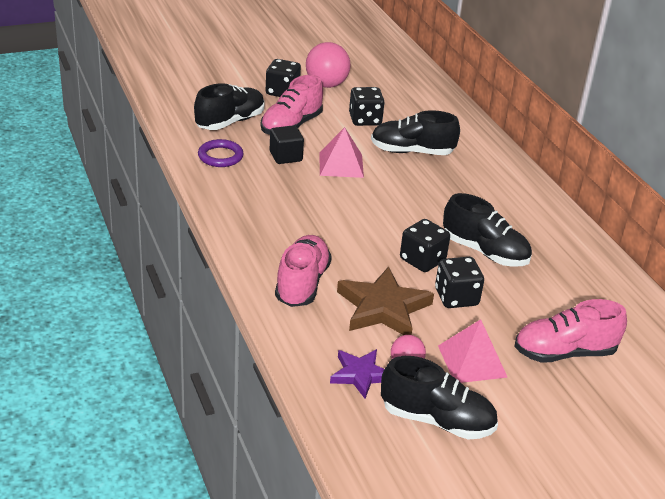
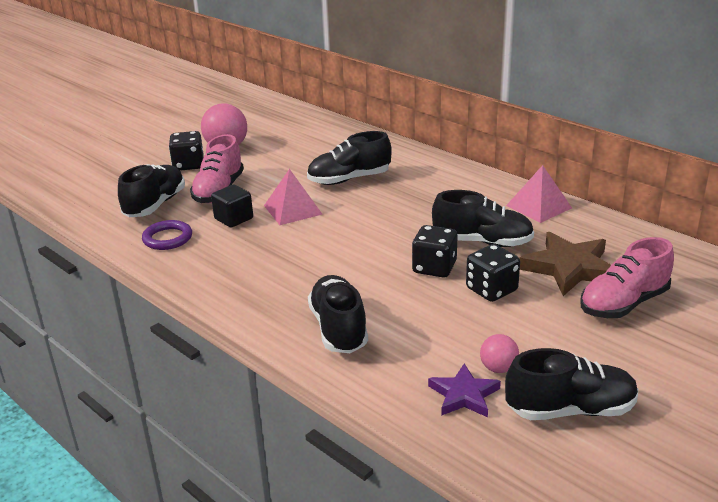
camera: 20 degrees left, 5 degrees down
(302, 284) = (338, 329): pink shoe -> black shoe
(365, 120) = (285, 166): black dice -> none
(383, 308) = (433, 323): brown star -> brown star (569, 268)
(472, 361) = (553, 341): pink pyramid -> pink pyramid (538, 206)

